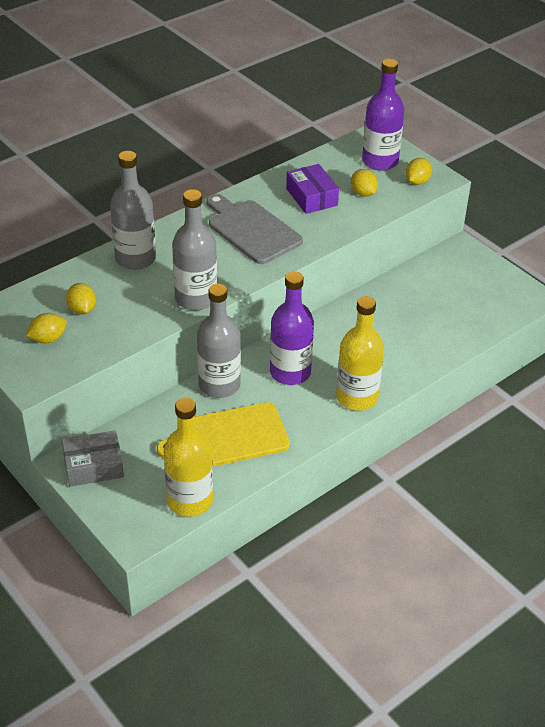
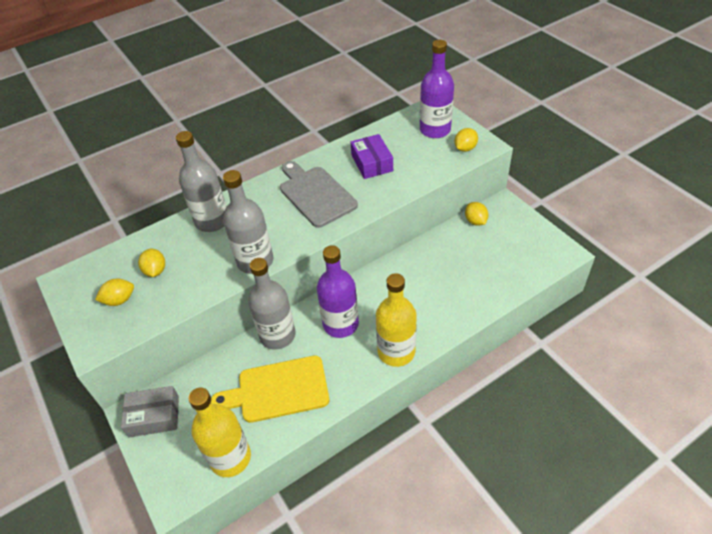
camera: 10 degrees right, 5 degrees up
(363, 193) = (417, 159): yellow lemon -> yellow lemon (475, 221)

